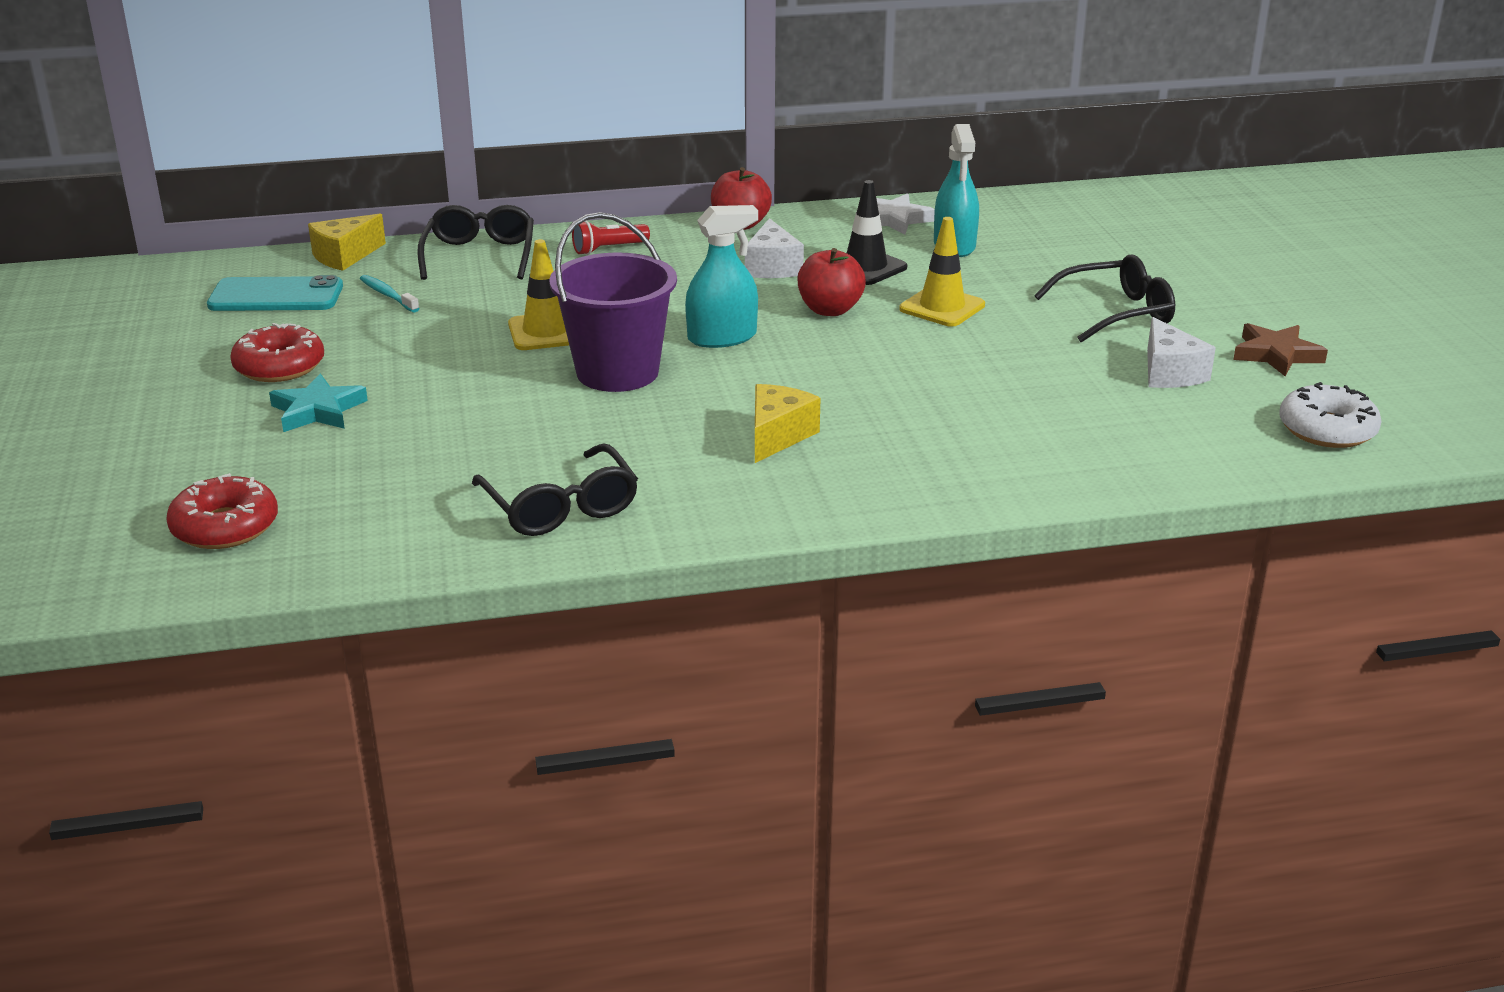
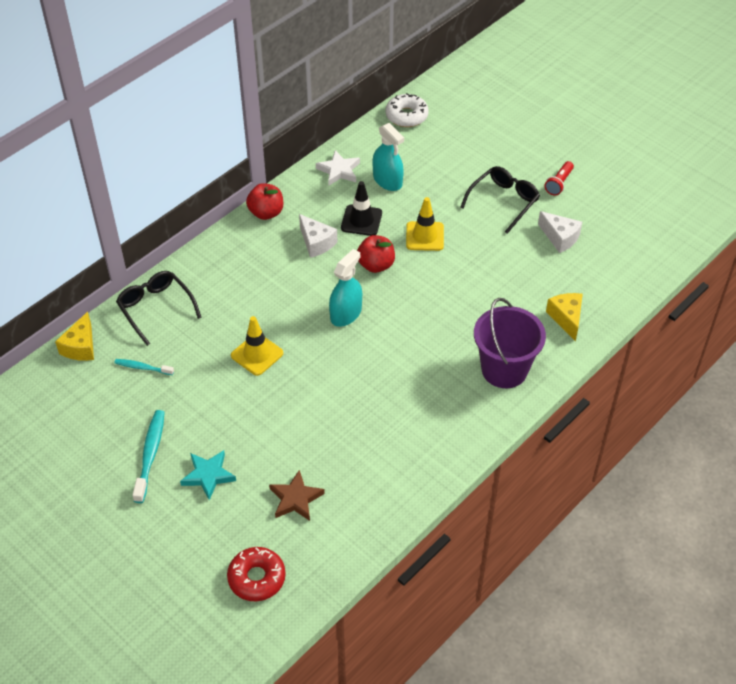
camera: 35 degrees left, 20 degrees up
(276, 296) = (81, 400): turquoise phone -> none
(279, 366) = (150, 454): red donut -> turquoise toothbrush
(561, 507) = (391, 476): black glasses -> none
(608, 249) = (218, 268): red flashlight -> red flashlight (559, 183)
(617, 372) = (323, 367): purple bucket -> purple bucket (504, 369)
(777, 436) = (437, 374): yellow cheese -> yellow cheese (566, 318)
(1276, 354) = (591, 201): brown star -> brown star (296, 499)
(1327, 430) = (648, 247): white donut -> white donut (406, 116)

